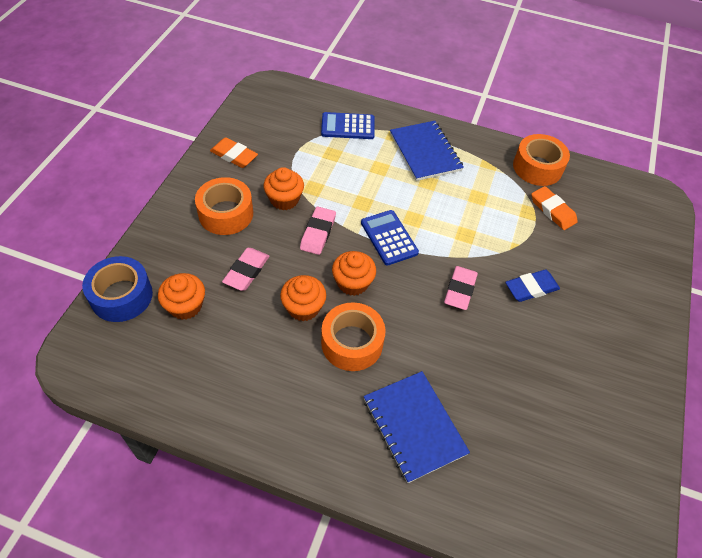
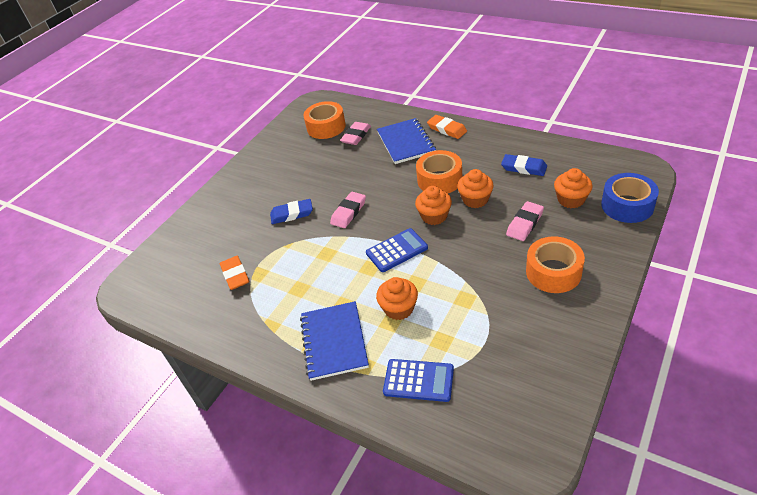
camera: 160 degrees left, 10 degrees down
(234, 155) = (558, 339): orange eraser -> orange eraser (447, 129)
(235, 364) = (524, 168): none -> blue eraser
(284, 199) = (495, 286): orange cupcake -> orange cupcake (399, 308)
(318, 233) = (461, 254): pink eraser -> pink eraser (356, 136)
(389, 238) = (396, 250): blue calculator -> blue calculator turned 105 degrees counterclockwise
(537, 167) = (221, 321): orange tape -> orange tape (326, 127)

